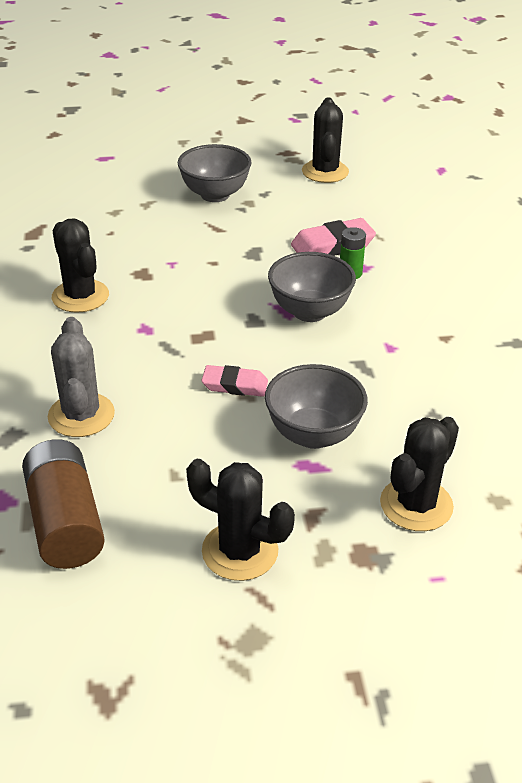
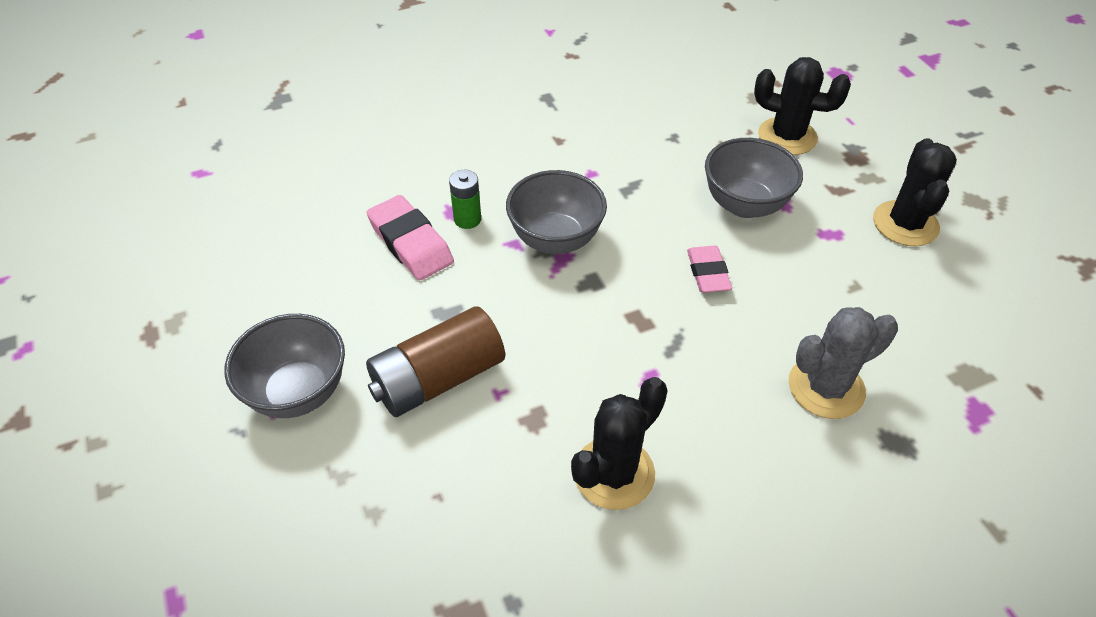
camera: 105 degrees left, 10 degrees up
(65, 522) = (964, 348): brown battery -> brown battery (438, 379)
(325, 172) = (213, 281): black cactus -> none

